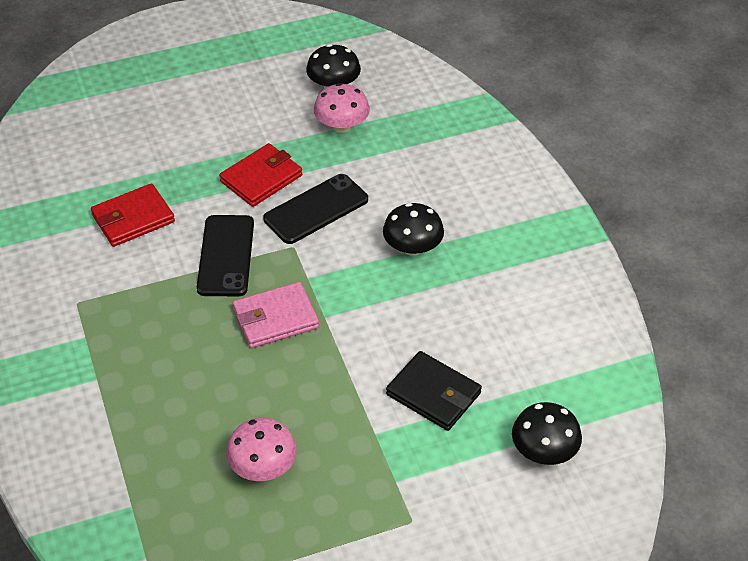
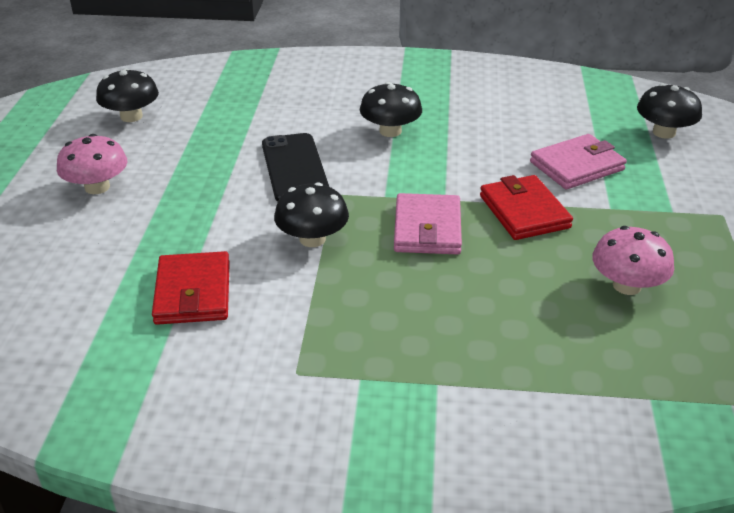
camera: 65 degrees left, 10 degrees down
(226, 256) = (312, 239): black phone -> black mushroom
(261, 178) = (218, 189): red wallet -> red wallet (524, 212)
(342, 125) = (193, 126): pink mushroom -> pink mushroom (97, 187)
(433, 394) = (577, 166): black wallet -> pink wallet

